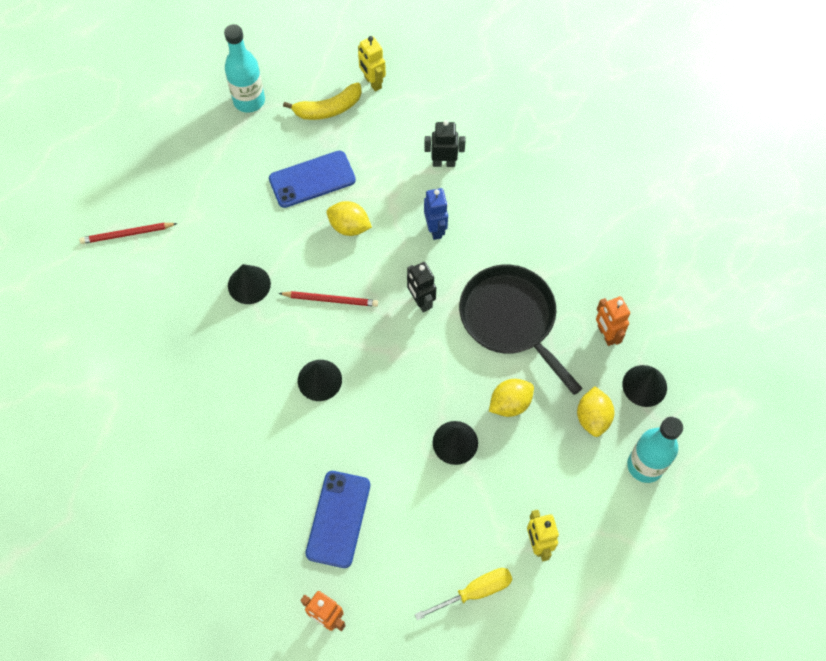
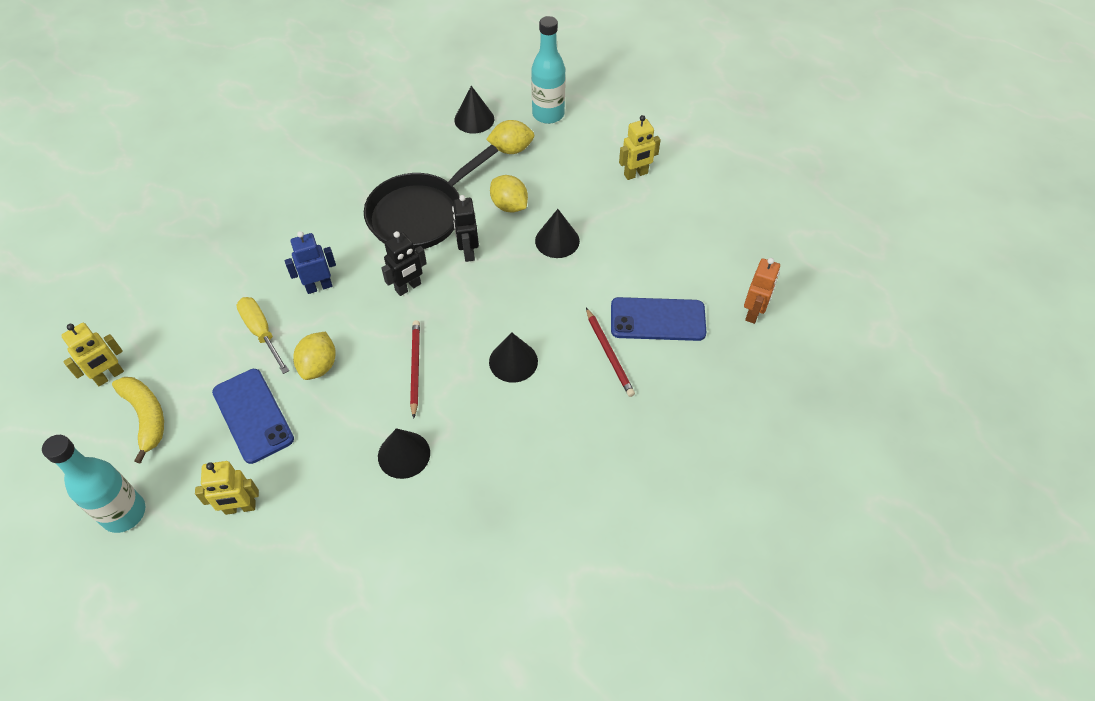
camera: 100 degrees left, 10 degrees down
(127, 234) = (340, 621): red pencil -> red pencil (609, 354)
(233, 172) = (240, 508): none -> yellow robot
(443, 163) = (232, 290): black robot -> black robot (468, 252)
(475, 592) = (692, 210): yellow screwdriver -> yellow screwdriver (261, 332)
(606, 334) = (427, 147): orange robot -> none

